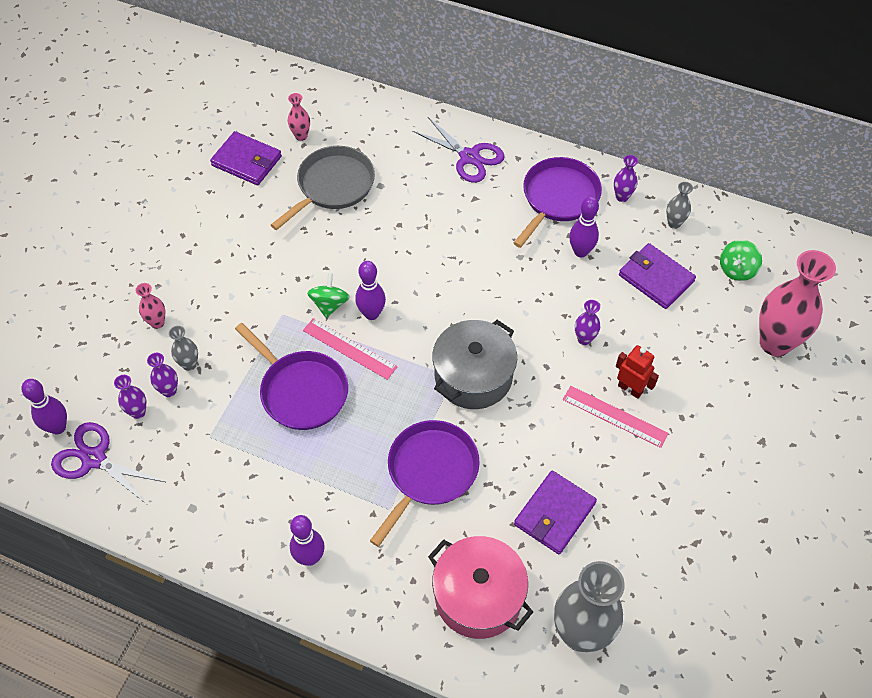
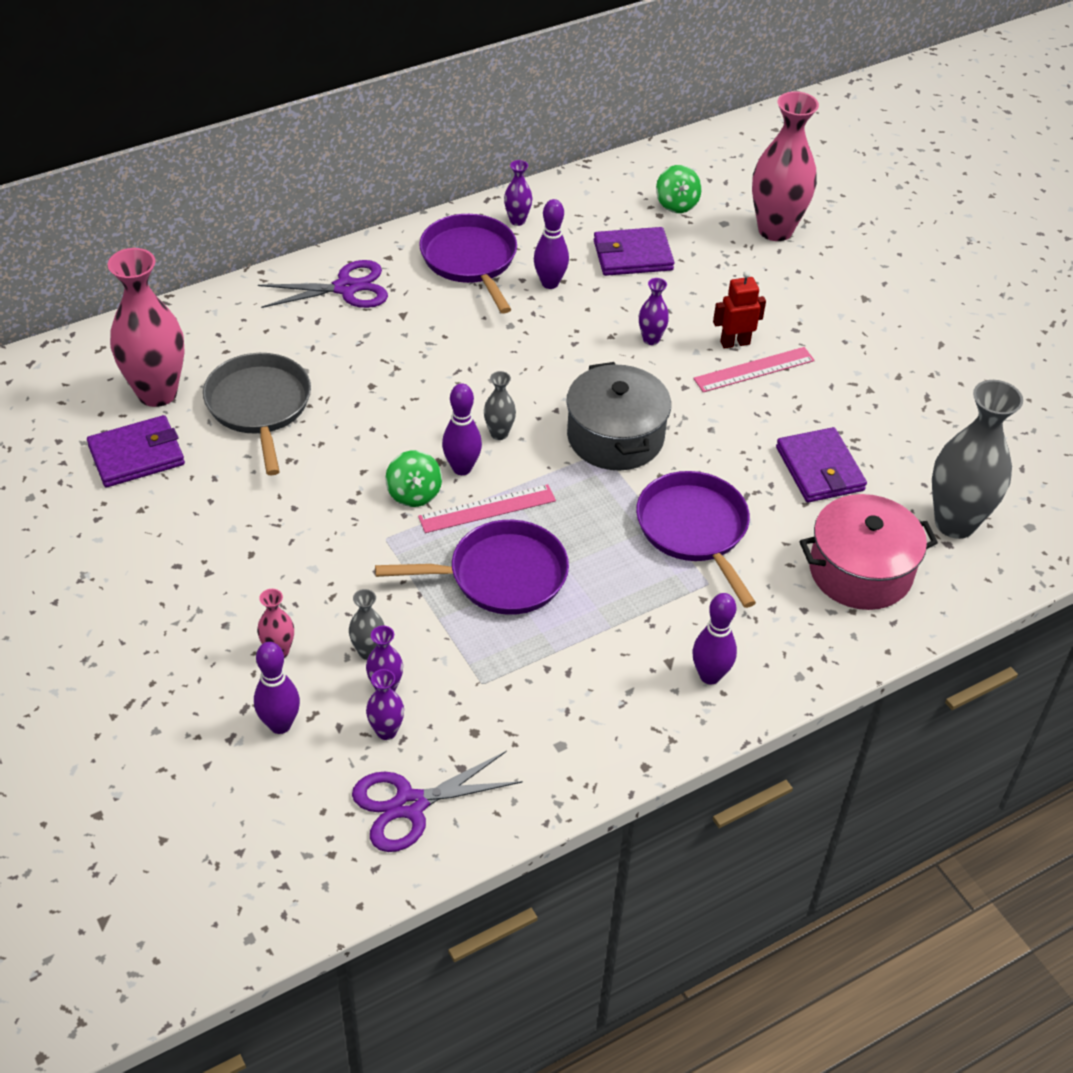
camera: 55 degrees left, 10 degrees down
(58, 427) = (330, 820): purple bowling pin -> purple bowling pin (280, 724)
(301, 136) = (157, 393): pink vase -> pink vase, size x2.22
(329, 304) = (414, 493): green spinning top -> green spinning top turned 150 degrees counterclockwise
(674, 223) = (585, 208): grey vase -> grey vase (499, 433)

